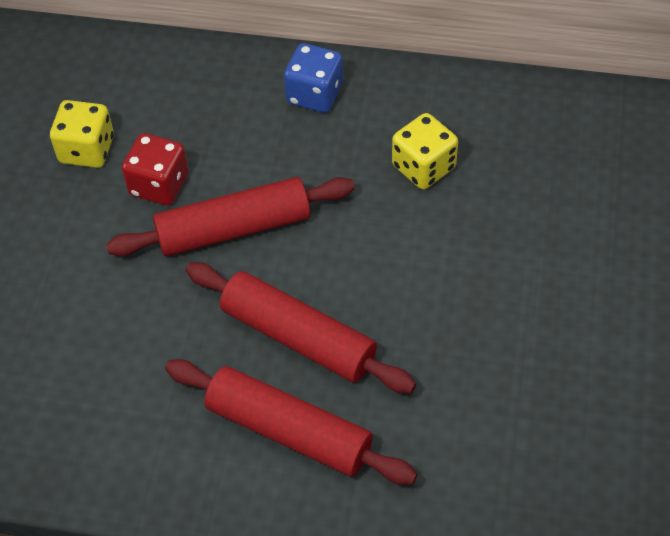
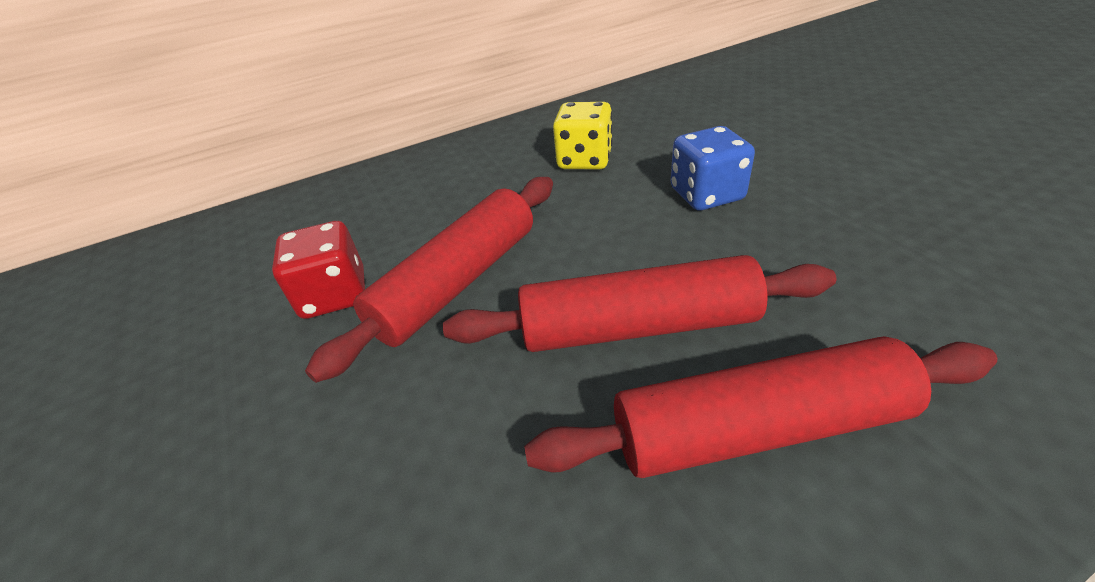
camera: 35 degrees left, 15 degrees down
(87, 150) = (215, 313): yellow dice -> none
(314, 94) = (440, 168): blue dice -> blue dice (706, 195)

